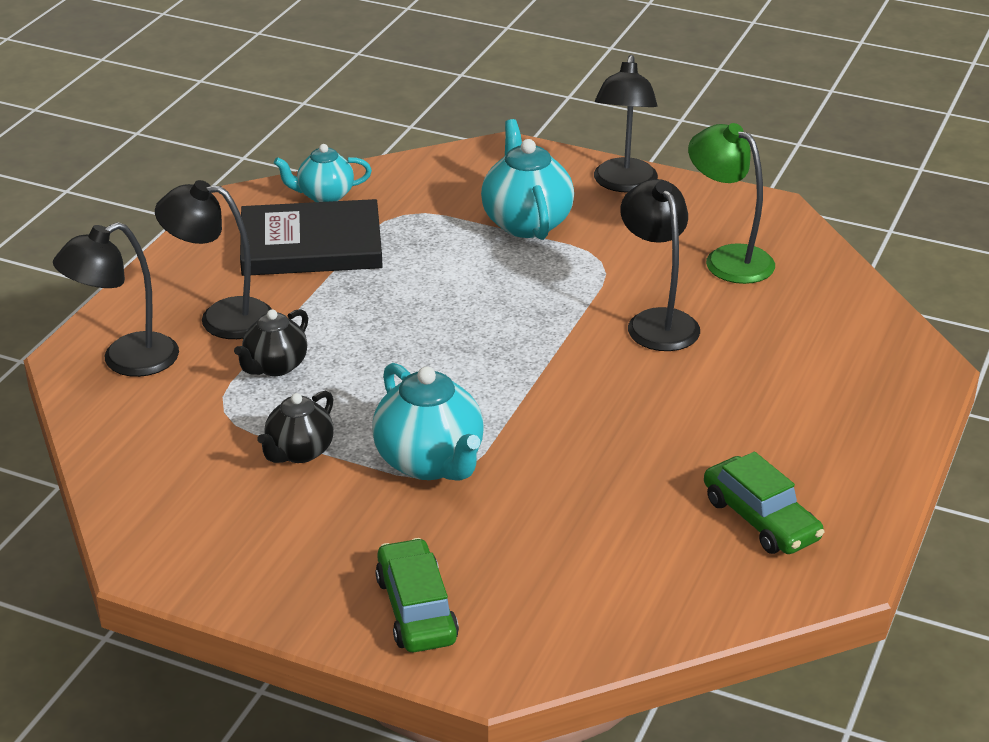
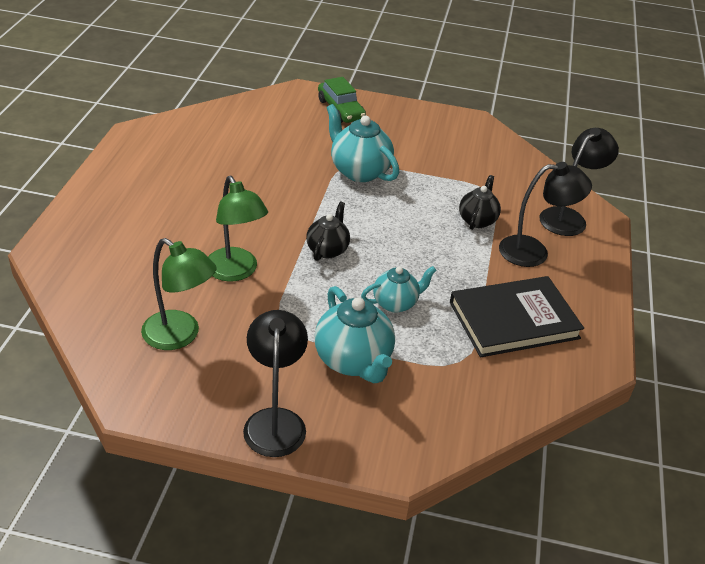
camera: 165 degrees right, 5 degrees up
(299, 452) = (433, 172): black teapot -> black teapot (327, 249)
(324, 196) = (535, 376): turquoise teapot -> turquoise teapot (396, 303)
(657, 321) = (236, 272): black lamp -> green lamp
(760, 519) = (174, 154): green car -> none

